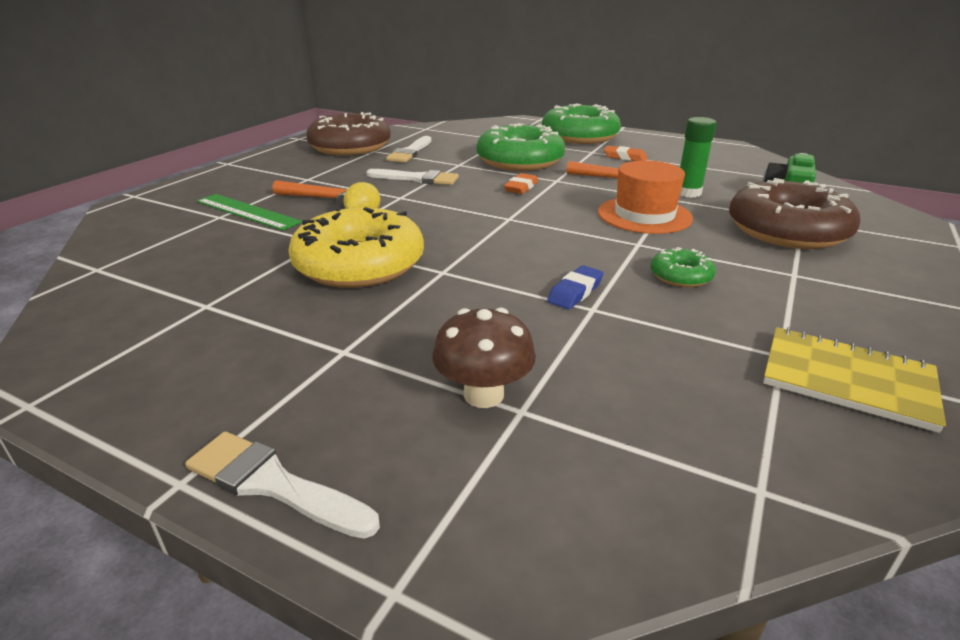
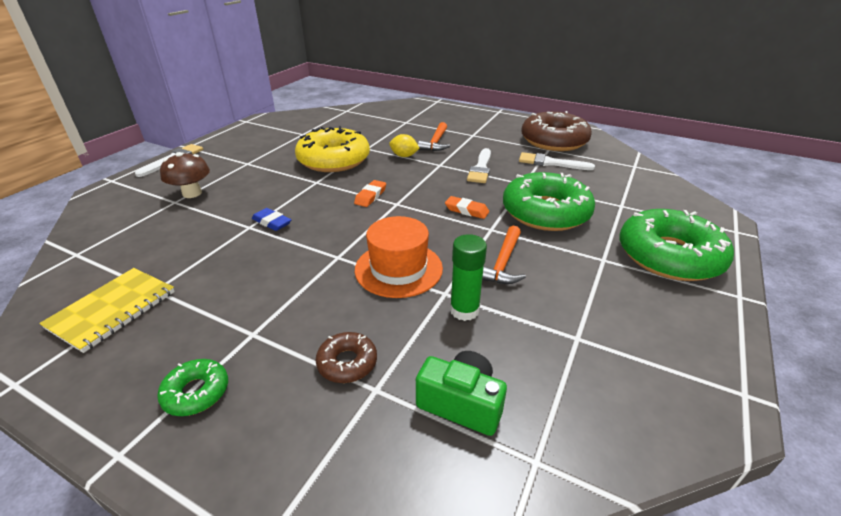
camera: 90 degrees right, 5 degrees up
(247, 211) = (412, 127): green ruler -> none
(625, 157) = (589, 281): orange eraser -> orange eraser (370, 196)
(681, 276) = (275, 268): green donut -> green donut (196, 392)
(787, 230) = (347, 363): brown donut -> brown donut, size x0.46

